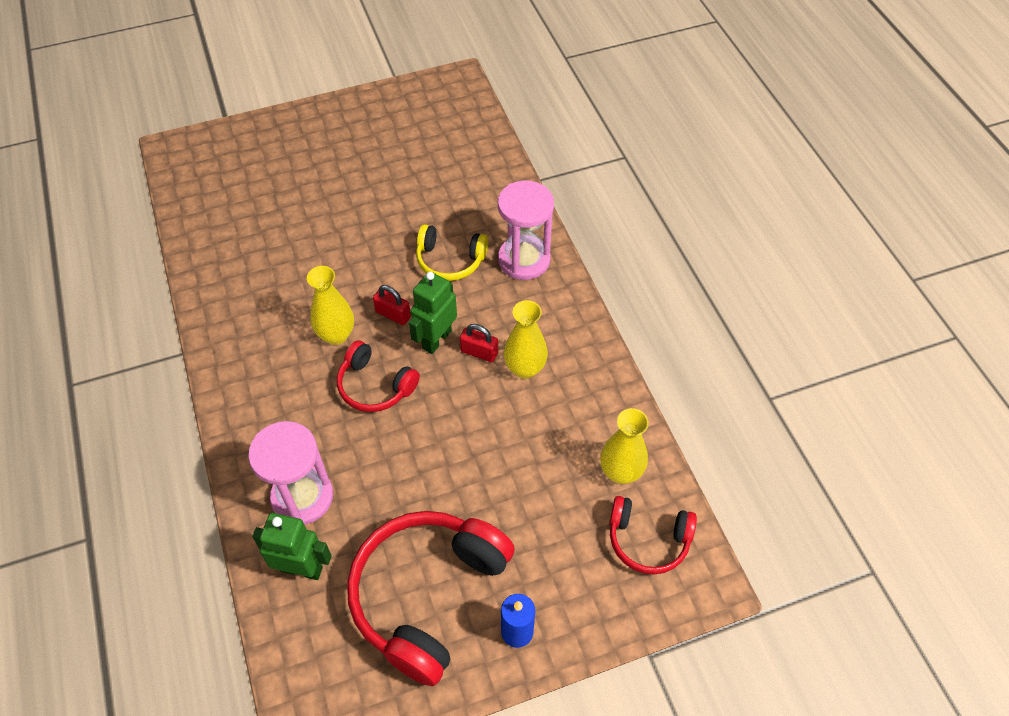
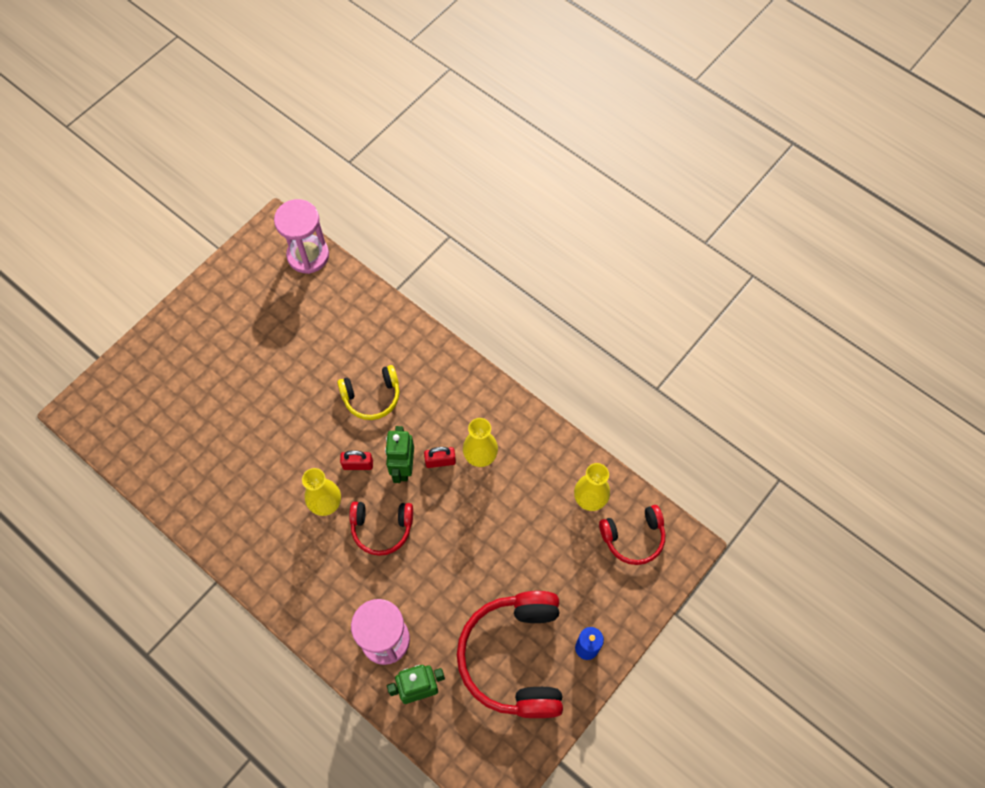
camera: 30 degrees left, 10 degrees up
(524, 260) = (427, 367): pink hourglass -> pink hourglass (308, 255)

